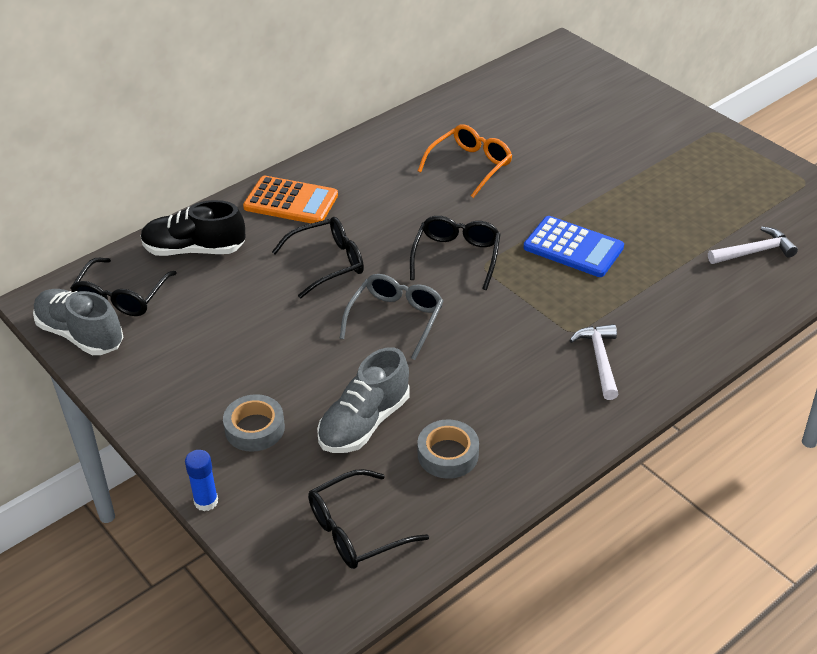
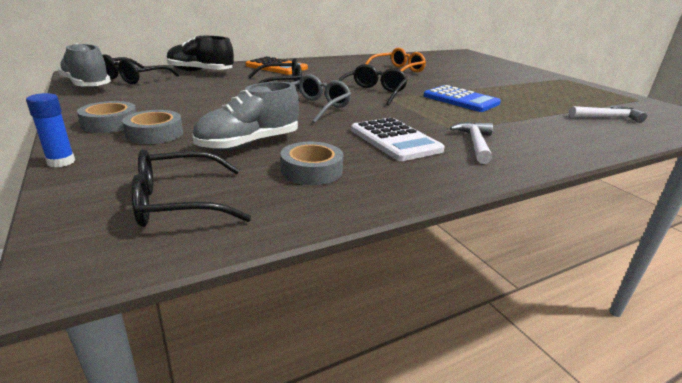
camera: 10 degrees right, 15 degrees down
(191, 420) = (110, 123): none -> grey tape
(513, 375) = (395, 140): none -> white calculator

